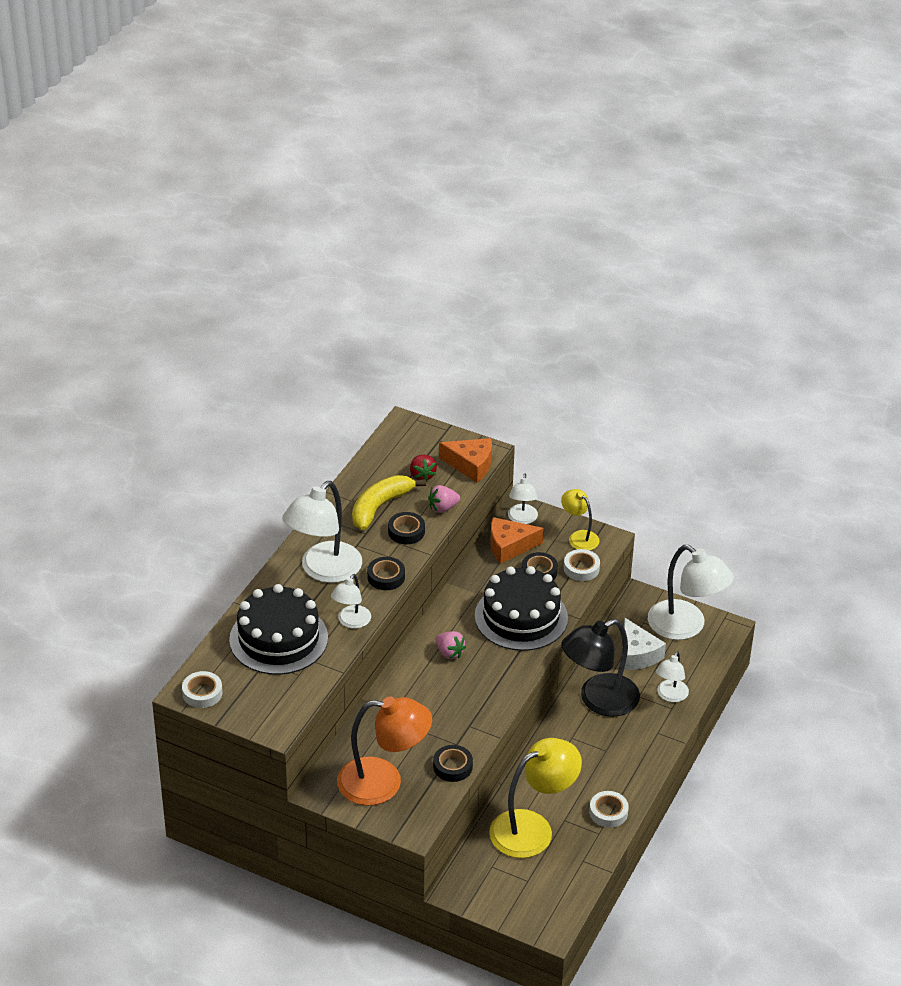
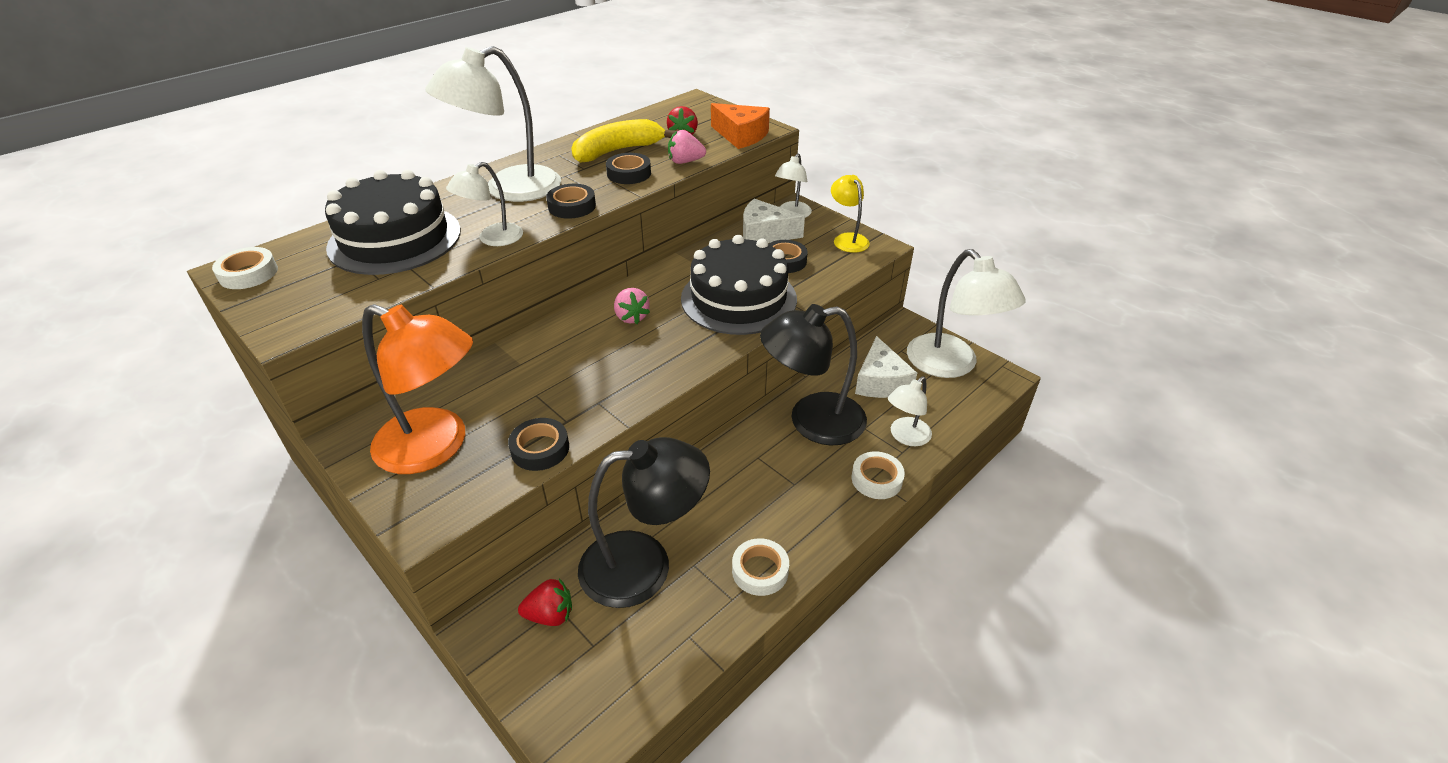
camera: 20 degrees right, 0 degrees up
(490, 872) = (550, 615): none -> red strawberry
(509, 546) = (764, 234): orange cheese -> white cheese
(532, 828) = (644, 565): yellow lamp -> black lamp
(581, 568) = (836, 267): white tape -> white tape (876, 479)

